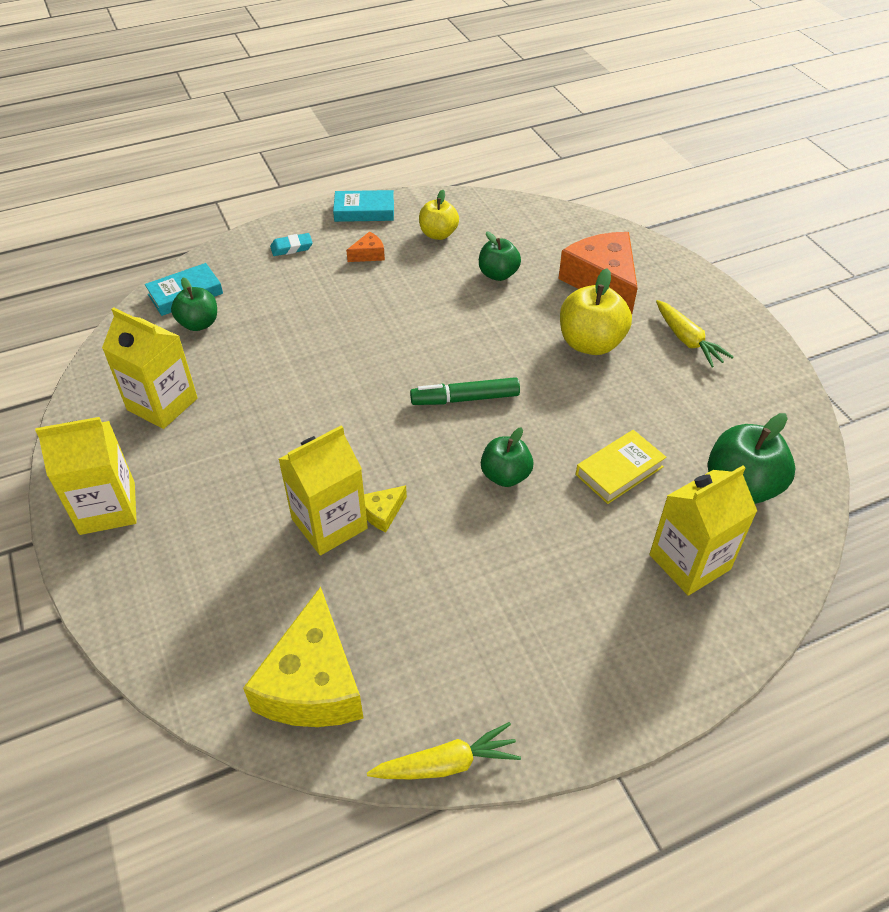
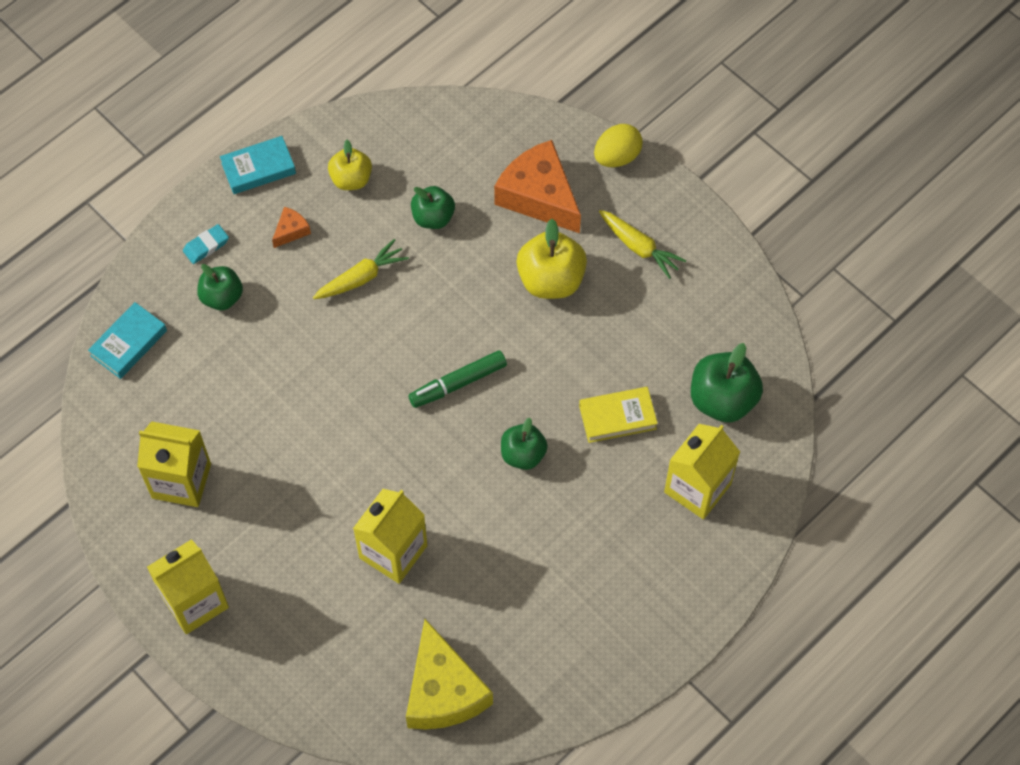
camera: 20 degrees left, 15 degrees up
(199, 324) = (163, 376): green apple -> green apple (222, 297)
(382, 513) = (433, 526): yellow cheese -> none
(447, 763) = (566, 715): yellow carrot -> yellow carrot (361, 277)
(619, 470) = (617, 417): yellow book -> yellow book turned 45 degrees clockwise
(686, 272) = (617, 157): none -> yellow egg

